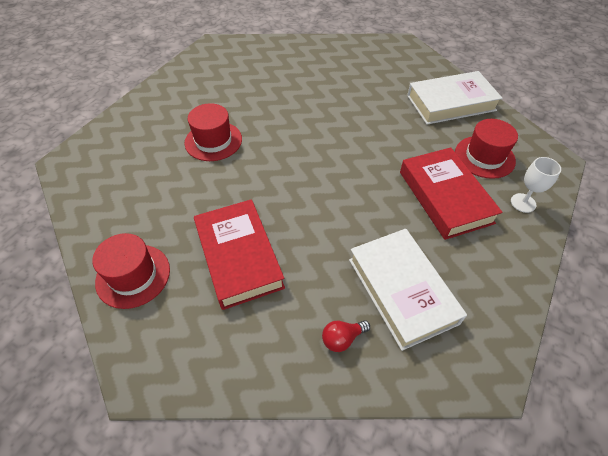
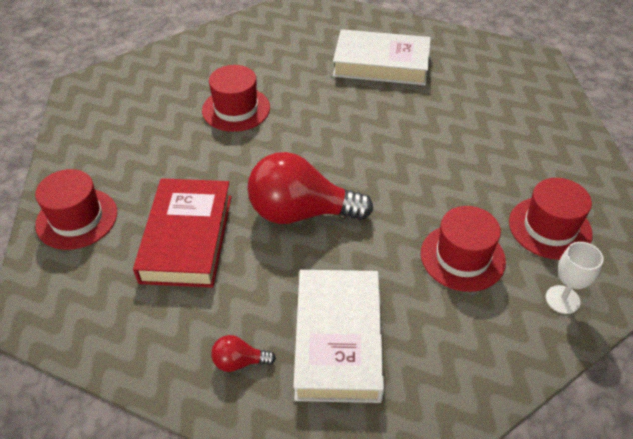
camera: 25 degrees right, 5 degrees down
(314, 205) = (300, 212): none -> red light bulb
(445, 197) = (462, 257): red book -> red hat
(451, 103) = (550, 149): white book -> white book (381, 64)

